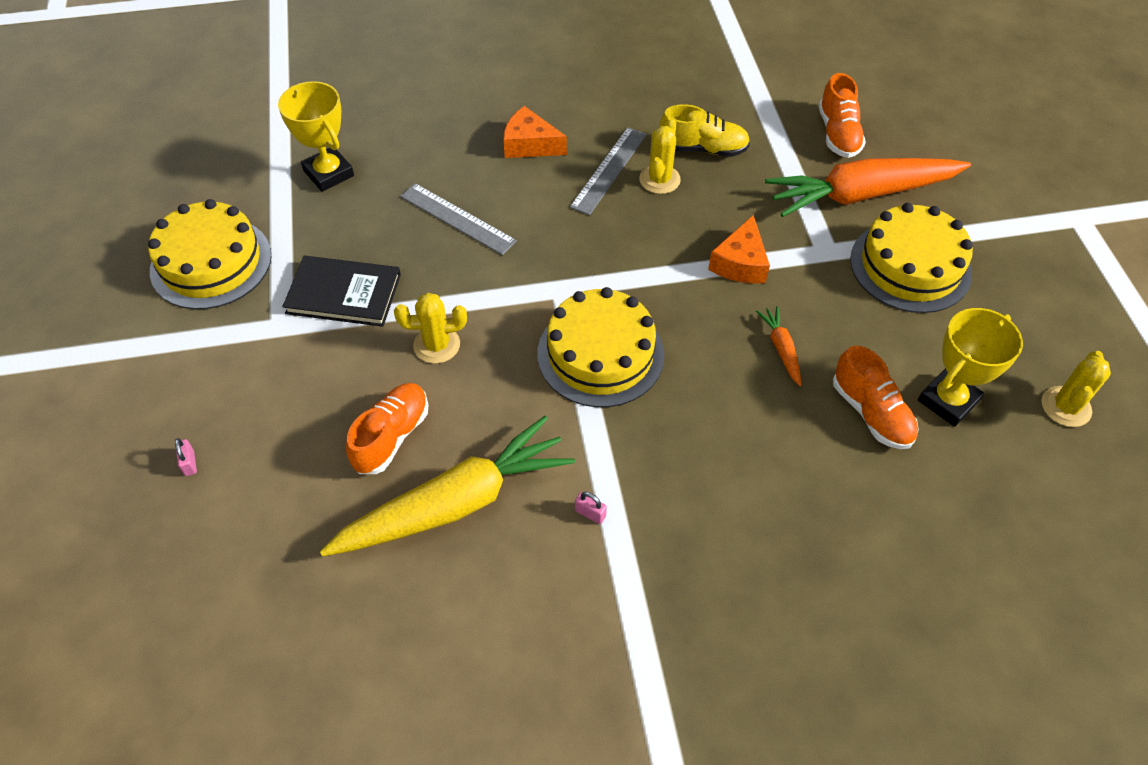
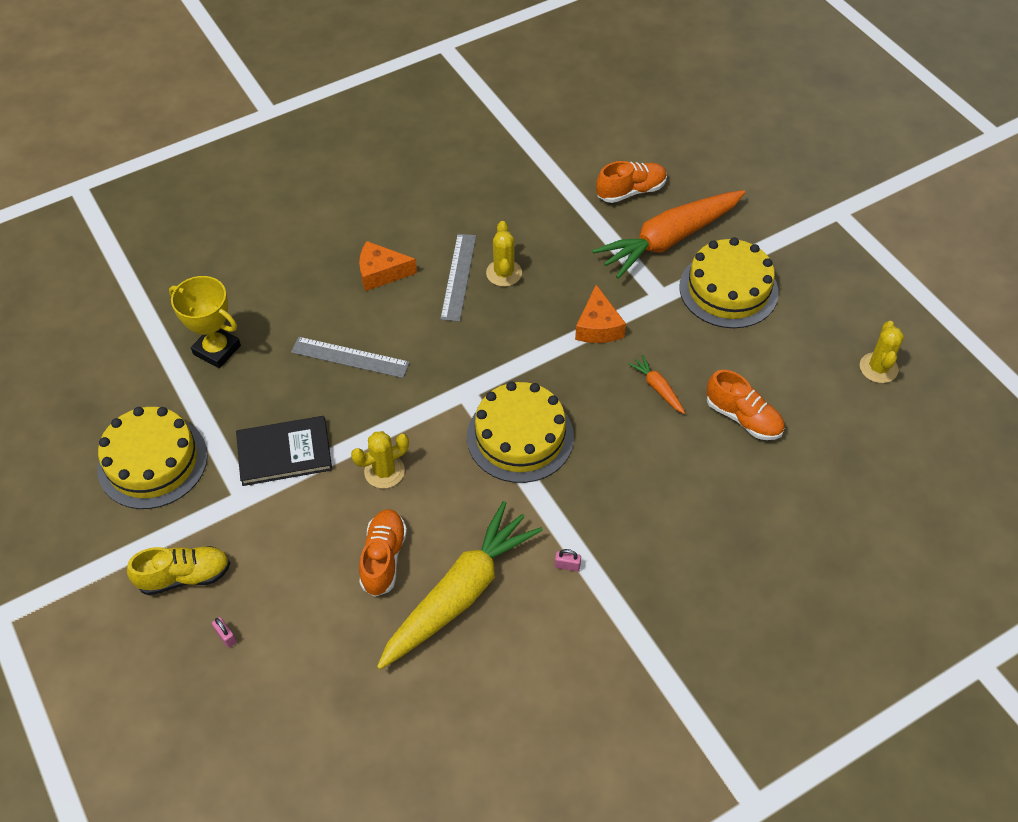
camera: 20 degrees left, 0 degrees up
(703, 149) = (528, 235): yellow shoe -> yellow shoe (184, 576)
(838, 134) = (631, 191): orange shoe -> orange shoe turned 90 degrees counterclockwise
(948, 401) = (794, 390): yellow trophy -> none

